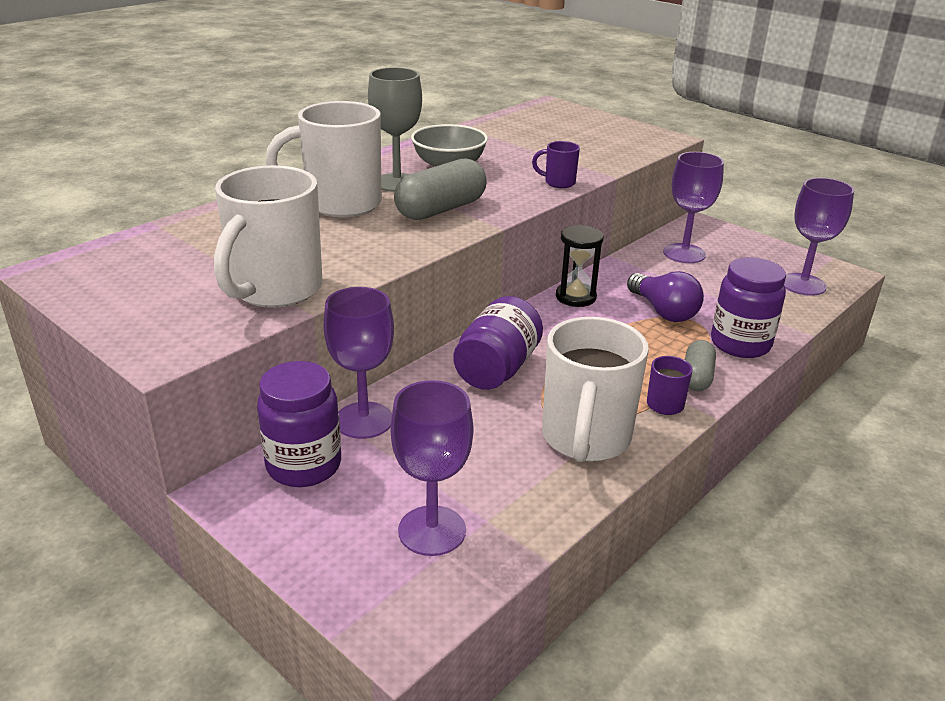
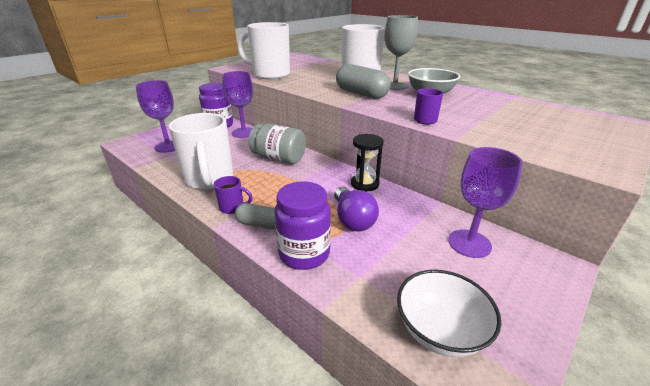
camera: 90 degrees right, 0 degrees up
(497, 369) = (279, 158): purple jar -> grey jar
(585, 439) = (209, 180): white mug -> white mug turned 120 degrees counterclockwise
(663, 311) = (352, 219): purple light bulb -> purple light bulb turned 75 degrees counterclockwise
(803, 284) = (440, 330): purple goblet -> white bowl

